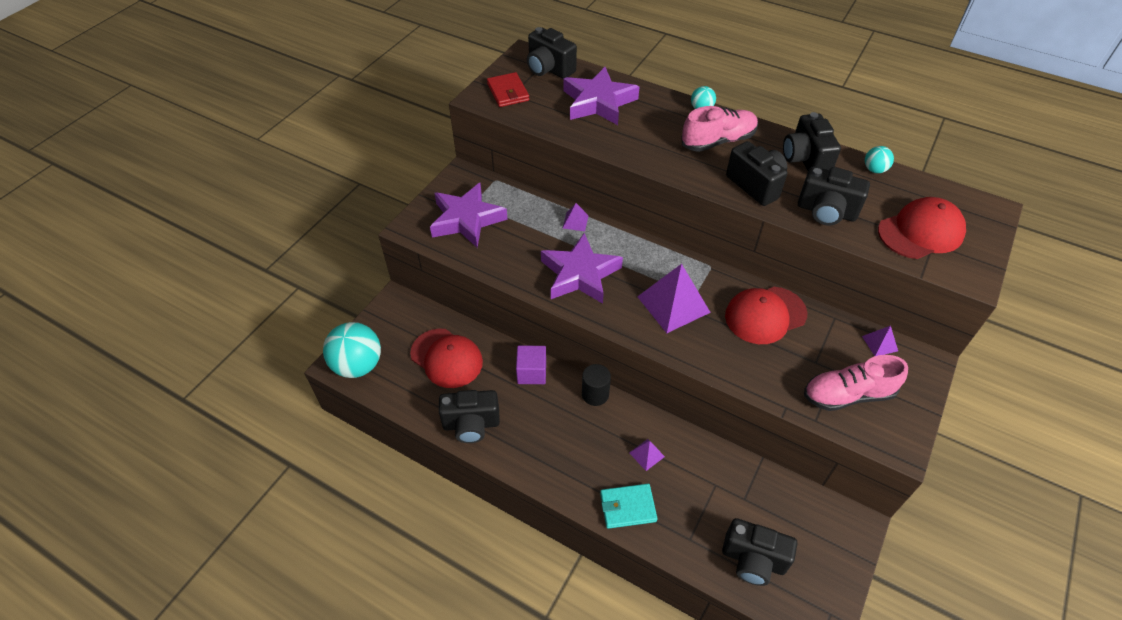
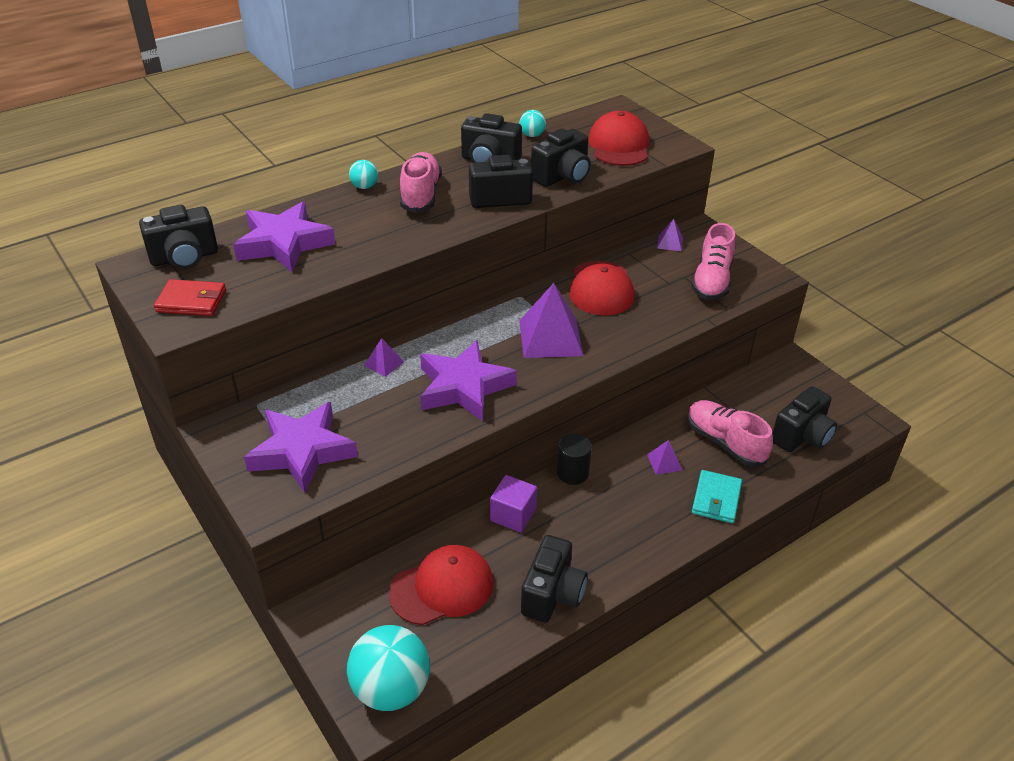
camera: 65 degrees left, 10 degrees down
(700, 495) = (725, 442): none -> pink shoe

